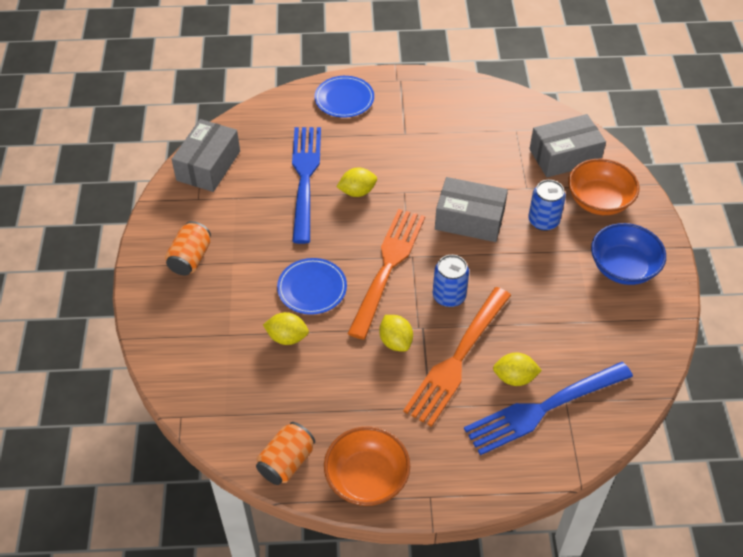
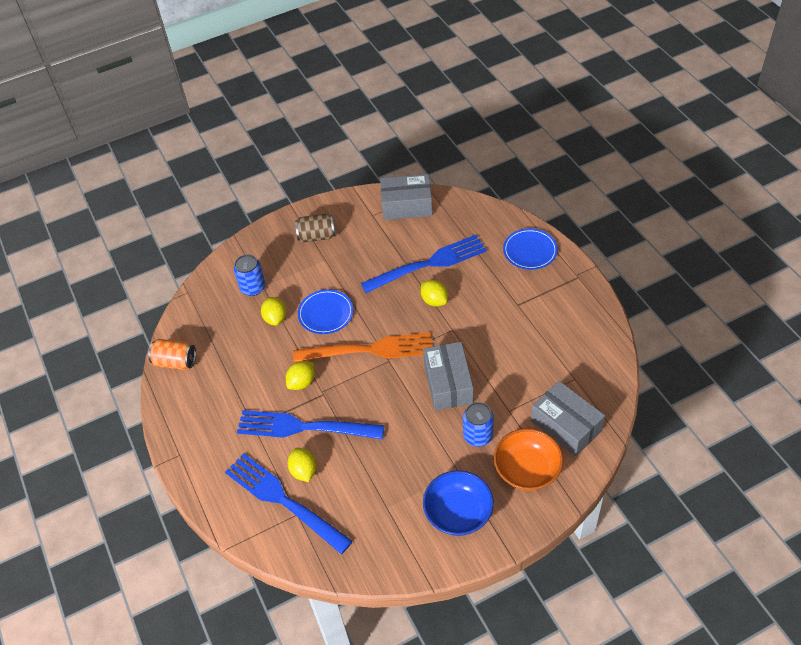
camera: 70 degrees right, 0 degrees up
(190, 258) = (316, 236): orange can -> brown can
(367, 478) = (180, 412): orange bowl -> none
(449, 296) = (361, 399): blue can -> blue can (253, 287)
(457, 359) = (304, 427): orange fork -> blue fork

